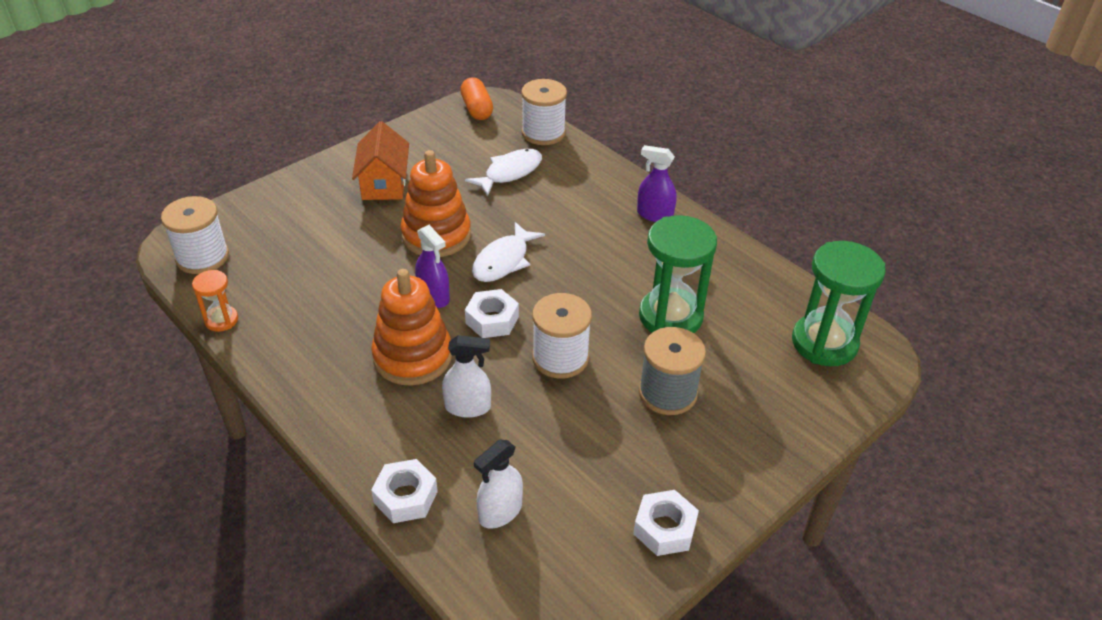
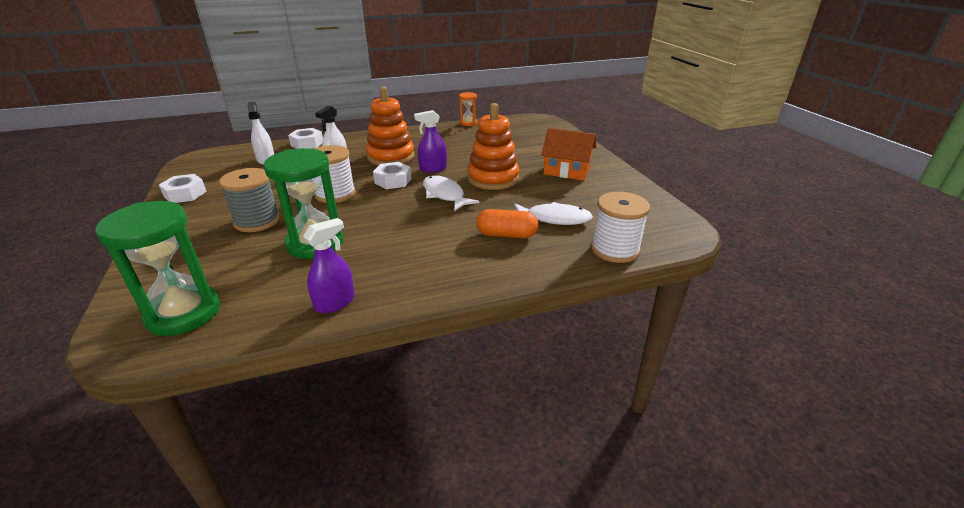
camera: 115 degrees right, 10 degrees down
(202, 257) = (523, 123): white spool -> none
(477, 109) = (670, 224): orange capsule -> orange capsule (506, 235)
(510, 173) = (554, 219): white fish -> white fish turned 60 degrees counterclockwise
(654, 215) = (440, 276): purple spray bottle -> purple spray bottle (335, 302)

